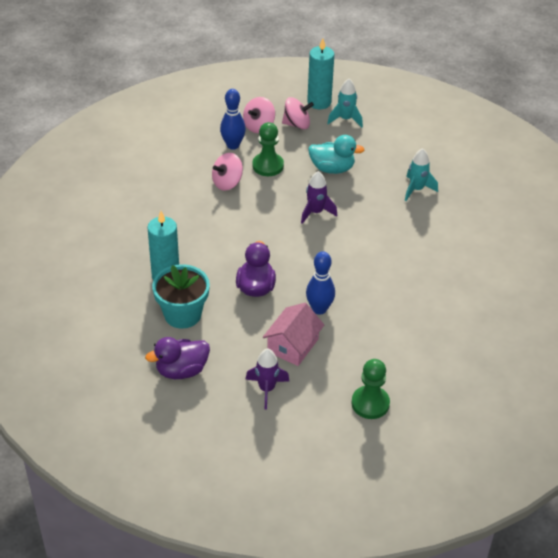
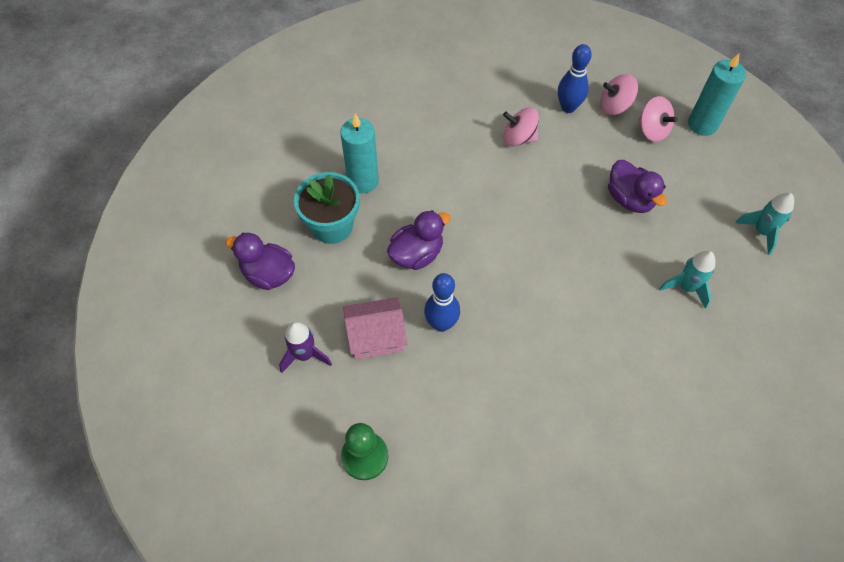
camera: 50 degrees right, 15 degrees up
(268, 166) = (574, 150): green pawn -> none
(315, 212) = (558, 229): purple rocket -> none
(332, 168) = (629, 199): turquoise duck -> purple duck
(345, 119) = (707, 160): turquoise rocket -> turquoise rocket (761, 232)

